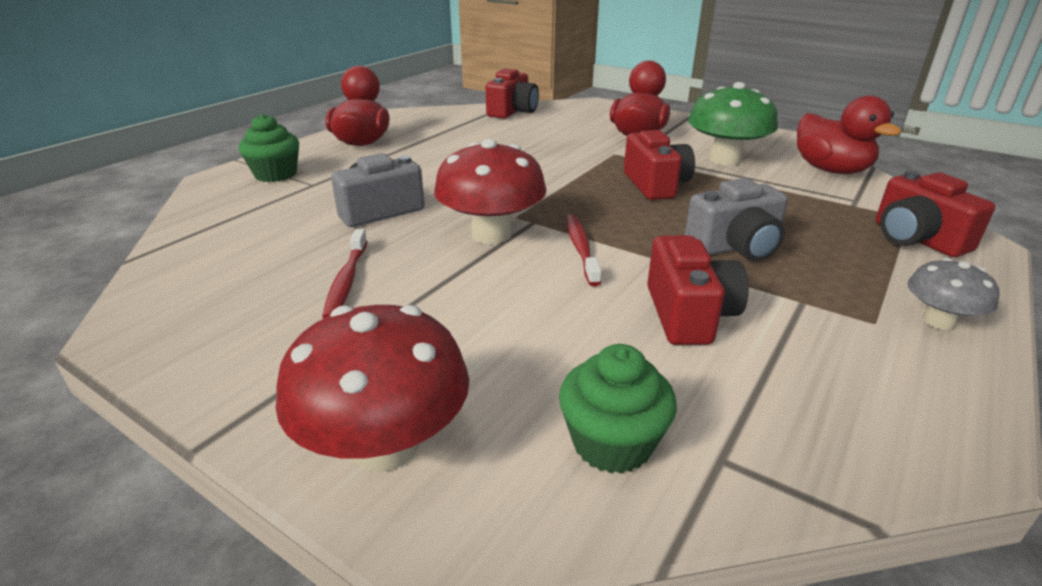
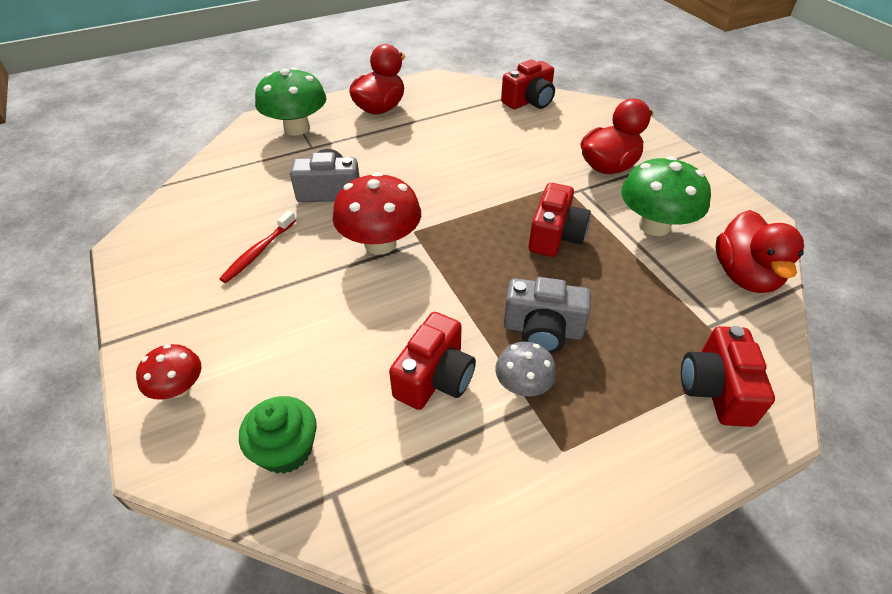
camera: 30 degrees right, 15 degrees up
(276, 174) = (297, 128): green cupcake -> green mushroom
(385, 445) = (179, 388): red mushroom -> red mushroom, size x0.56
(581, 249) = (426, 283): red toothbrush -> none
(938, 321) = (615, 475): grey mushroom -> grey mushroom (523, 385)

